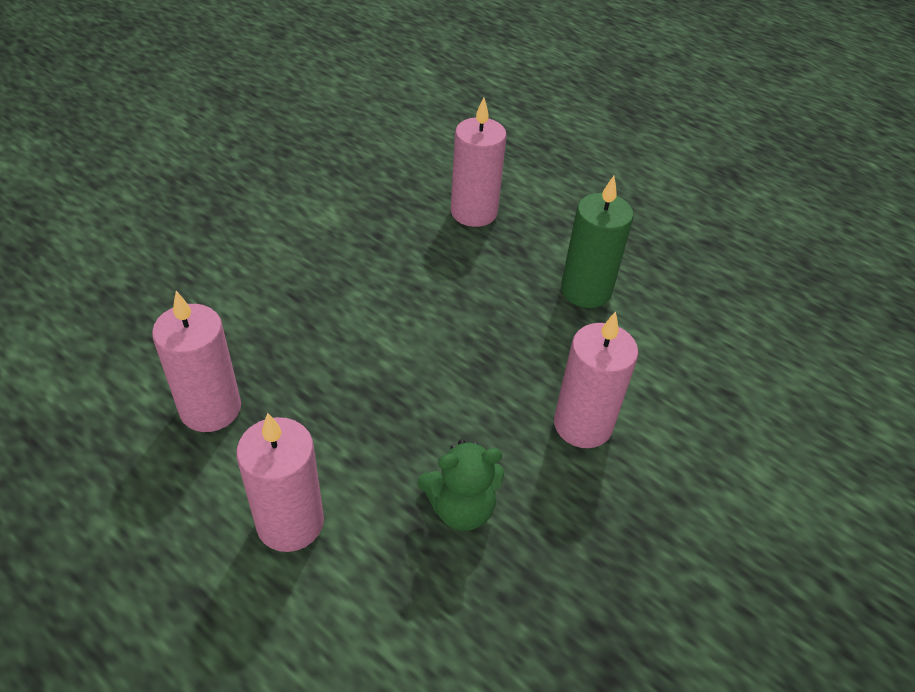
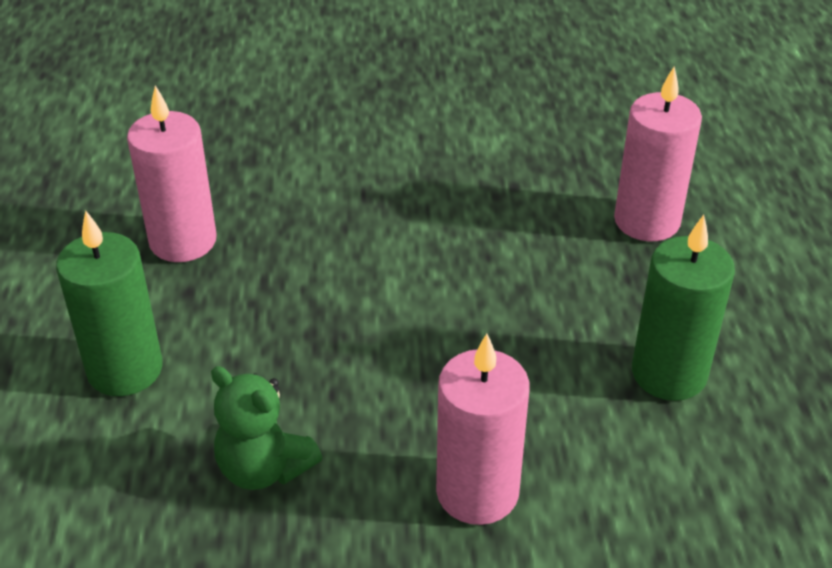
camera: 50 degrees right, 5 degrees down
(290, 522) = (125, 369): pink candle -> green candle

